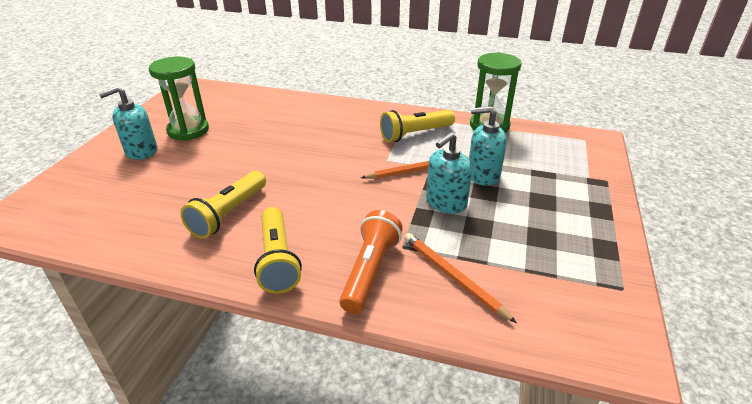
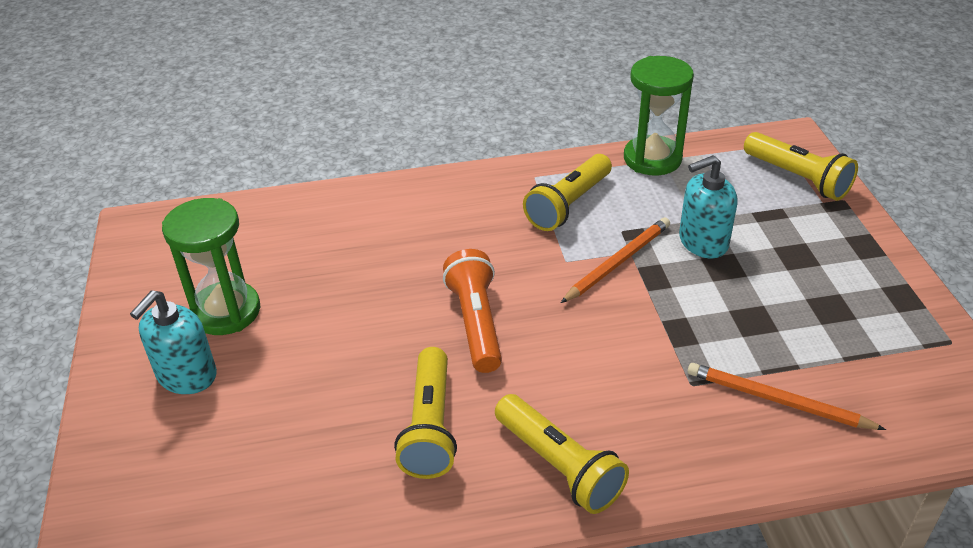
camera: 25 degrees left, 5 degrees up
(370, 271) = (682, 432): orange flashlight -> orange flashlight (476, 323)
(445, 202) = (691, 300): turquoise soap dispenser -> none
(581, 160) = (797, 178): none -> yellow flashlight

